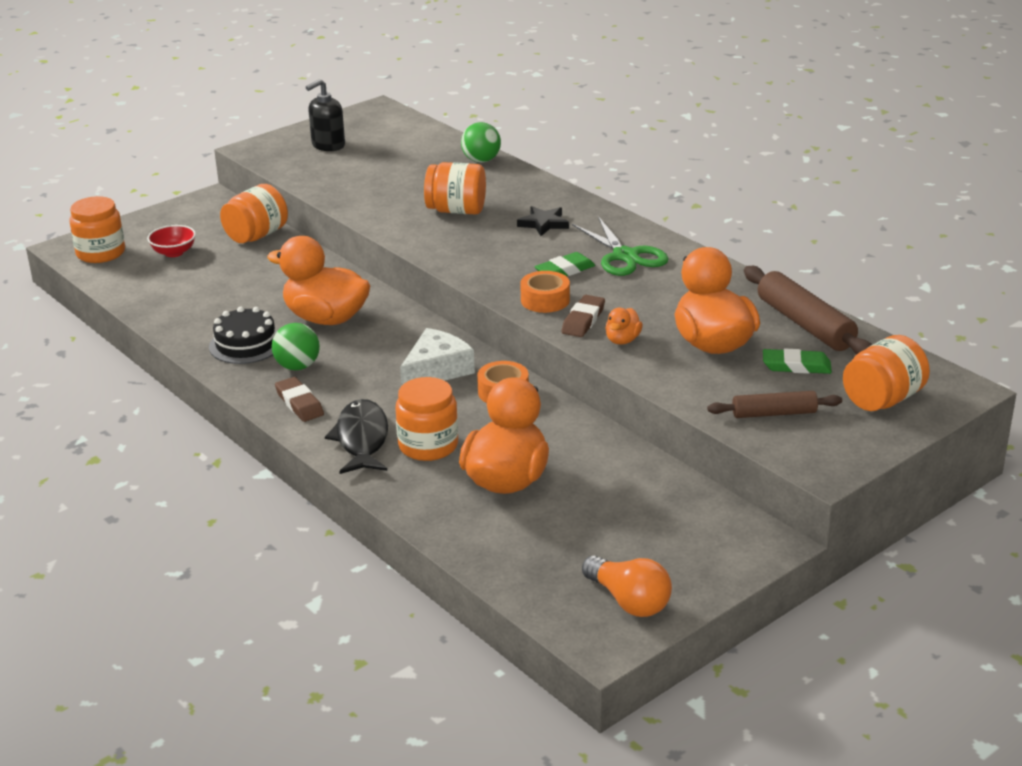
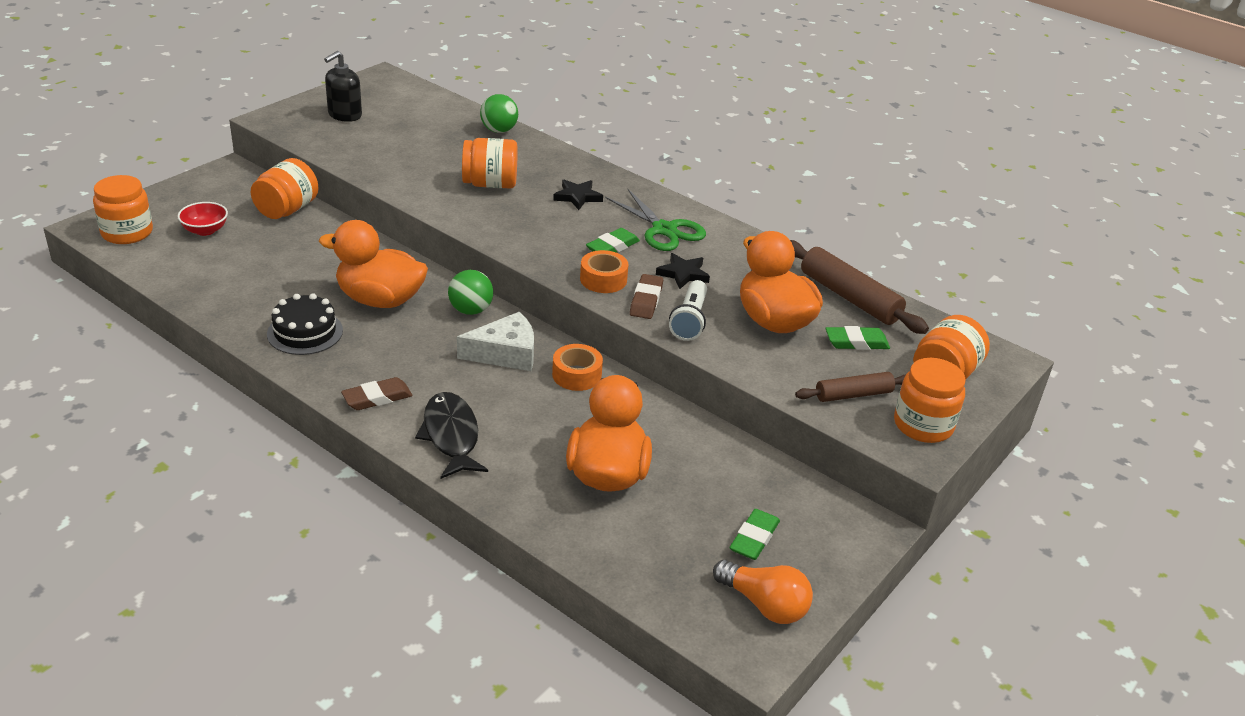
camera: 15 degrees left, 5 degrees up
(297, 366) = (364, 355): green ball -> green ball (470, 310)
(299, 403) = (377, 398): brown eraser -> brown eraser turned 75 degrees counterclockwise
(428, 445) = (520, 439): orange jar -> orange jar (923, 425)
(436, 370) = (505, 353): white cheese -> white cheese turned 45 degrees clockwise
(622, 340) = (689, 321): orange duck -> white flashlight
(631, 297) = (683, 274): none -> black star
(638, 544) = (754, 538): none -> green eraser

